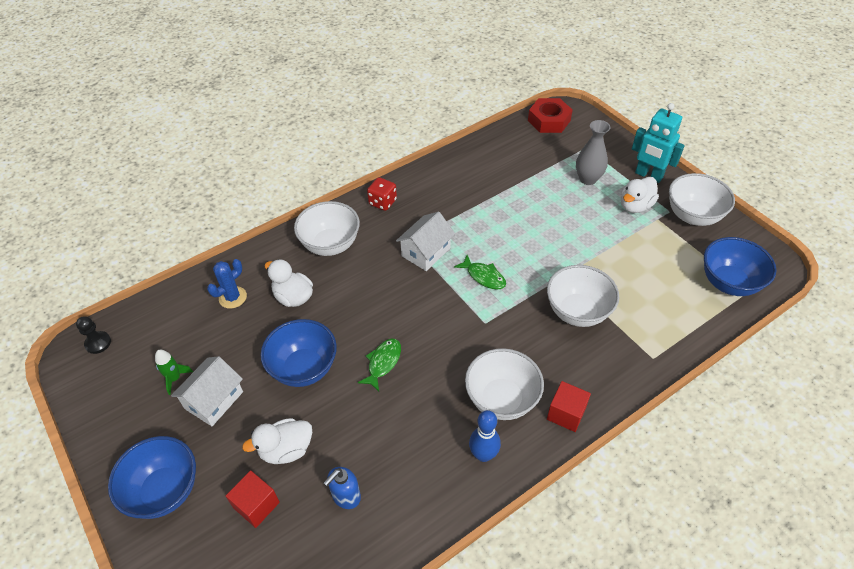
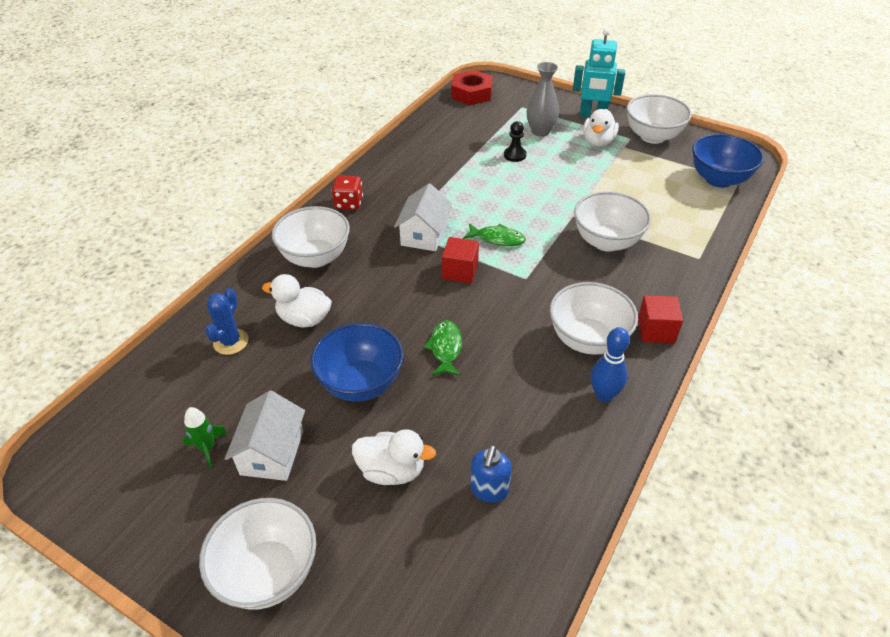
camera: 25 degrees left, 5 degrees down
(98, 343) = (79, 446): black pawn -> black pawn (515, 155)
(164, 490) = (268, 572): blue bowl -> white bowl
(256, 505) = (393, 540): red cube -> red cube (460, 271)
(286, 450) = (392, 470): white duck -> white duck turned 120 degrees counterclockwise

